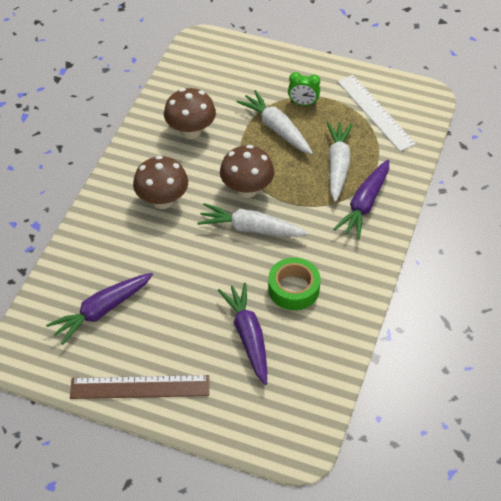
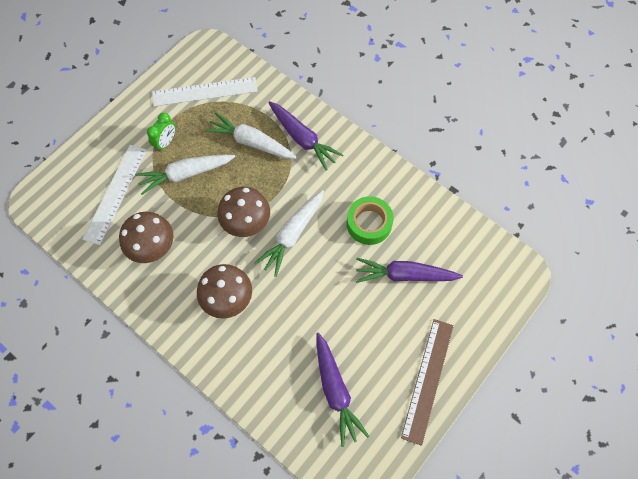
camera: 70 degrees left, 15 degrees up
(232, 88) = (115, 193): none -> white ruler

